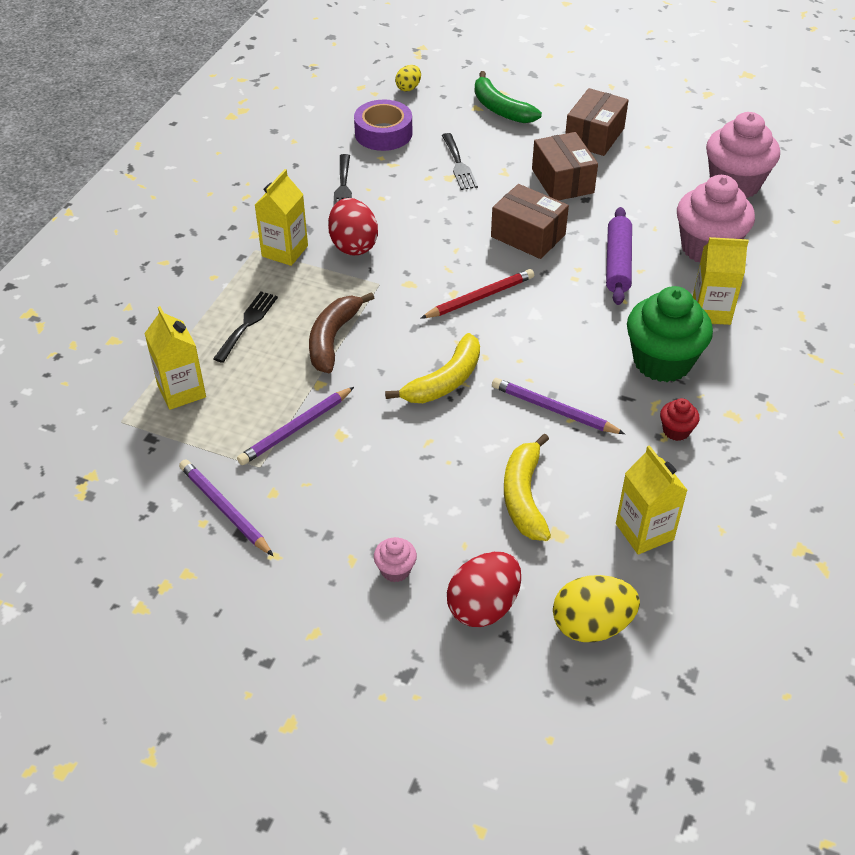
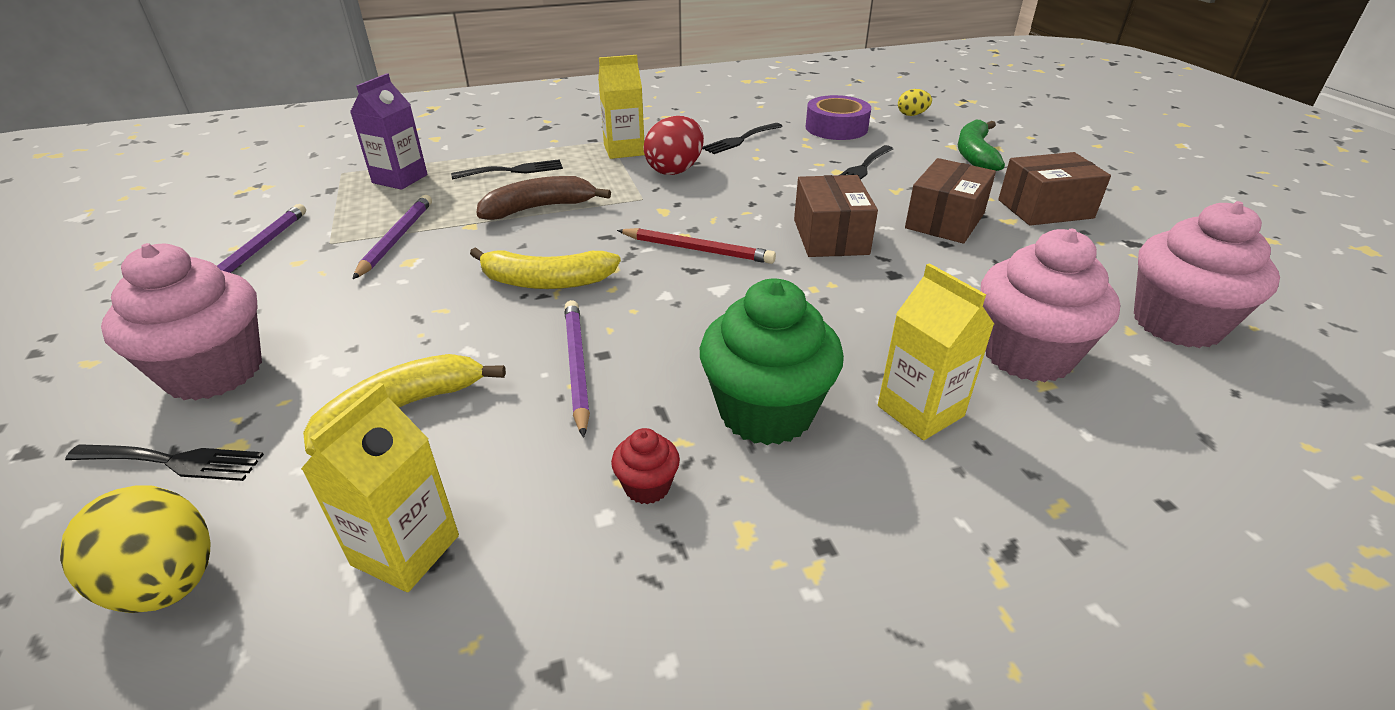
camera: 50 degrees right, 10 degrees down
(181, 391) = (400, 179): yellow carton -> purple carton
(296, 429) = (396, 238): purple pencil -> purple pencil turned 90 degrees clockwise
(395, 570) = (214, 372): pink cupcake -> pink cupcake, size x2.27
(483, 606) = (174, 461): red egg -> black fork
(618, 263) = (884, 304): purple rolling pin -> none

